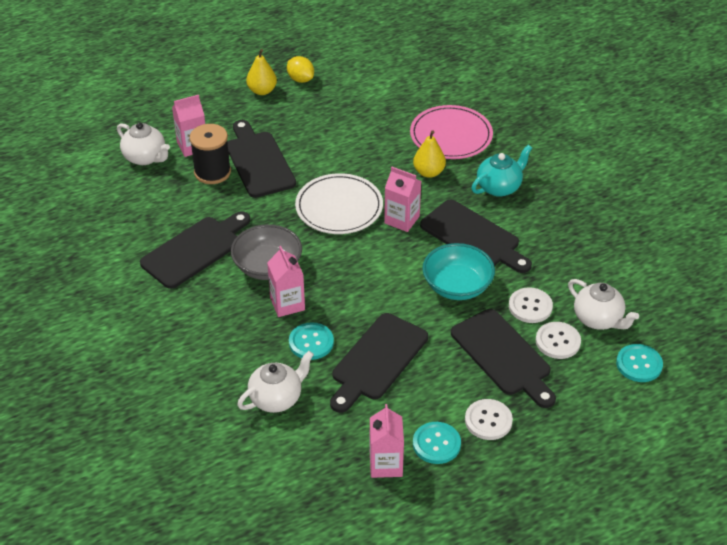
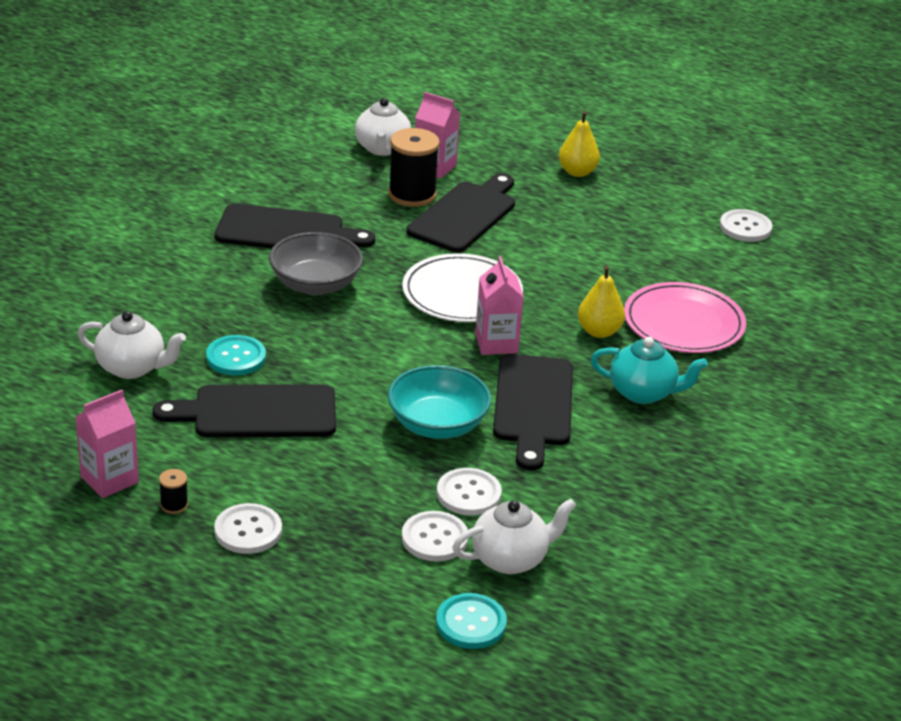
camera: 50 degrees right, 10 degrees down
(287, 304) = (275, 319): pink carton -> none
(300, 79) = (630, 187): yellow lemon -> none
(385, 60) = (745, 227): none -> white button
(436, 444) = (174, 505): turquoise button -> black spool
(503, 356) = (363, 503): black cutting board -> none
(598, 319) = (510, 559): white teapot -> white teapot turned 120 degrees counterclockwise

